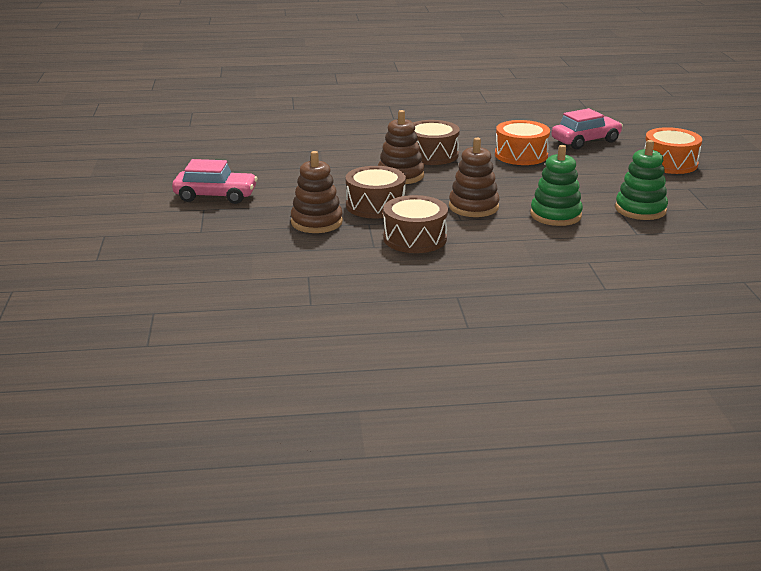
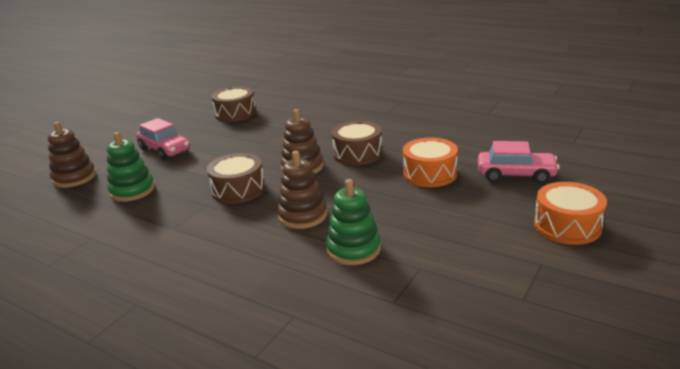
camera: 40 degrees right, 0 degrees up
(316, 222) = (178, 192): brown stacking toy -> brown stacking toy (74, 178)
(415, 238) = (210, 231): brown drum -> brown drum (235, 113)
(640, 209) = (444, 273): green stacking toy -> green stacking toy (132, 191)

